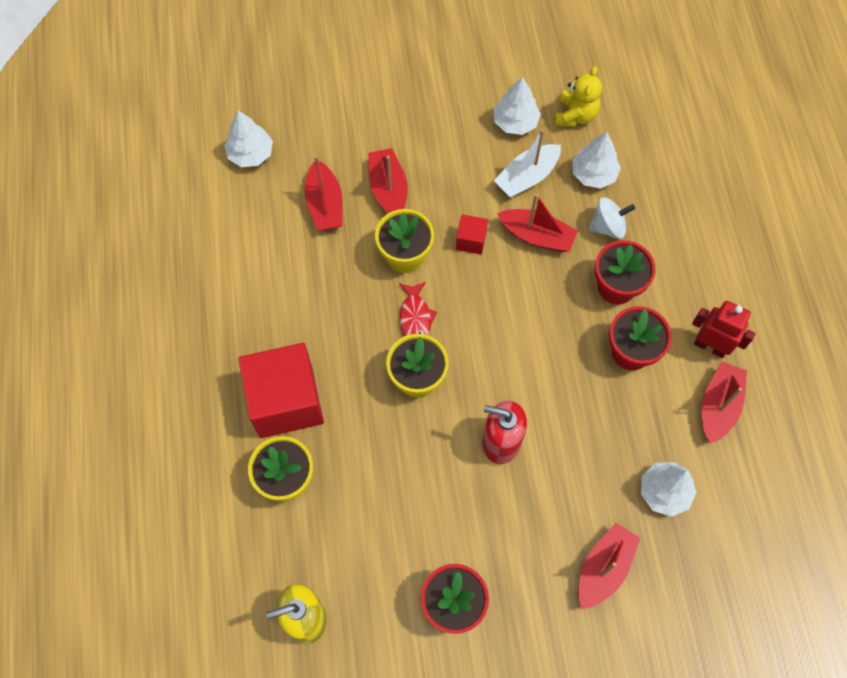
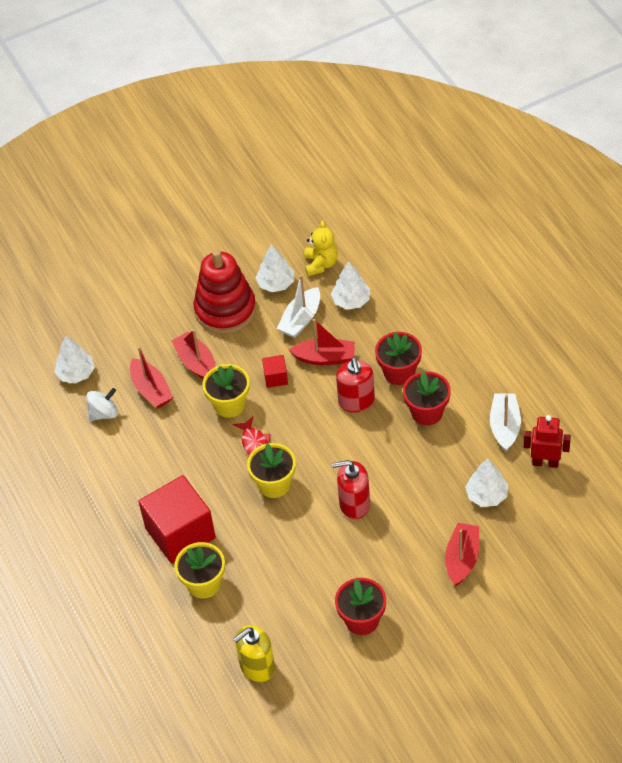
camera: 15 degrees left, 15 degrees down
(446, 134) = (225, 310): none -> red stacking toy
(553, 306) = (356, 401): none -> red soap dispenser
(608, 227) = (376, 333): white spinning top -> white spinning top (104, 413)
(710, 346) = (484, 389): red robot -> red robot (545, 462)
(718, 406) = (505, 426): red boat -> white boat

